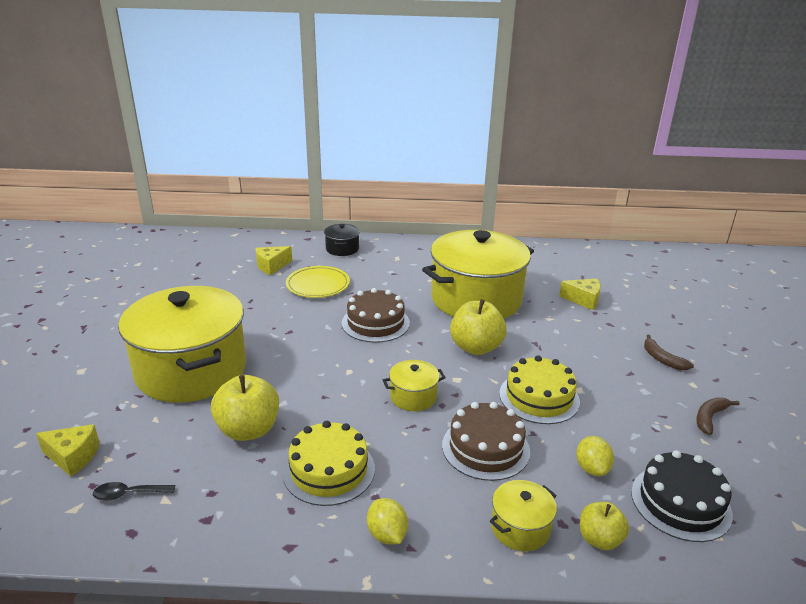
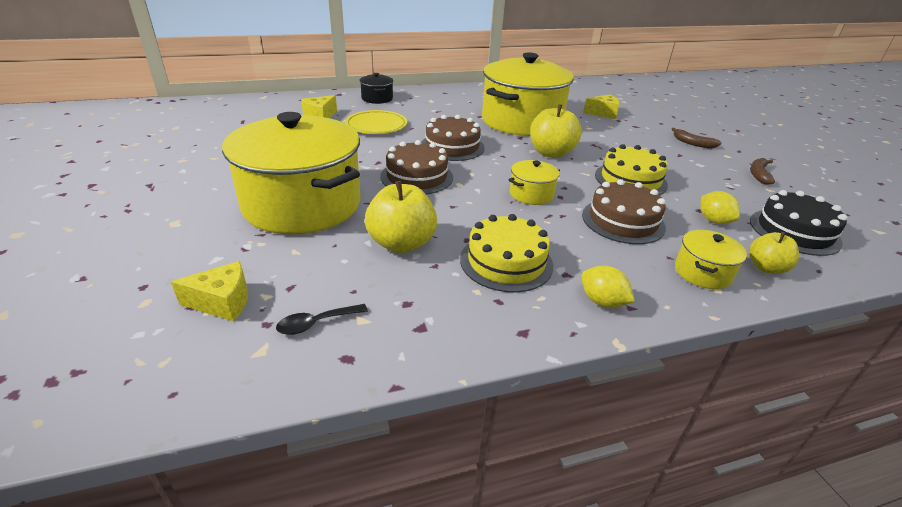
camera: 20 degrees left, 5 degrees up
(314, 355) = (417, 177): none -> brown cake

